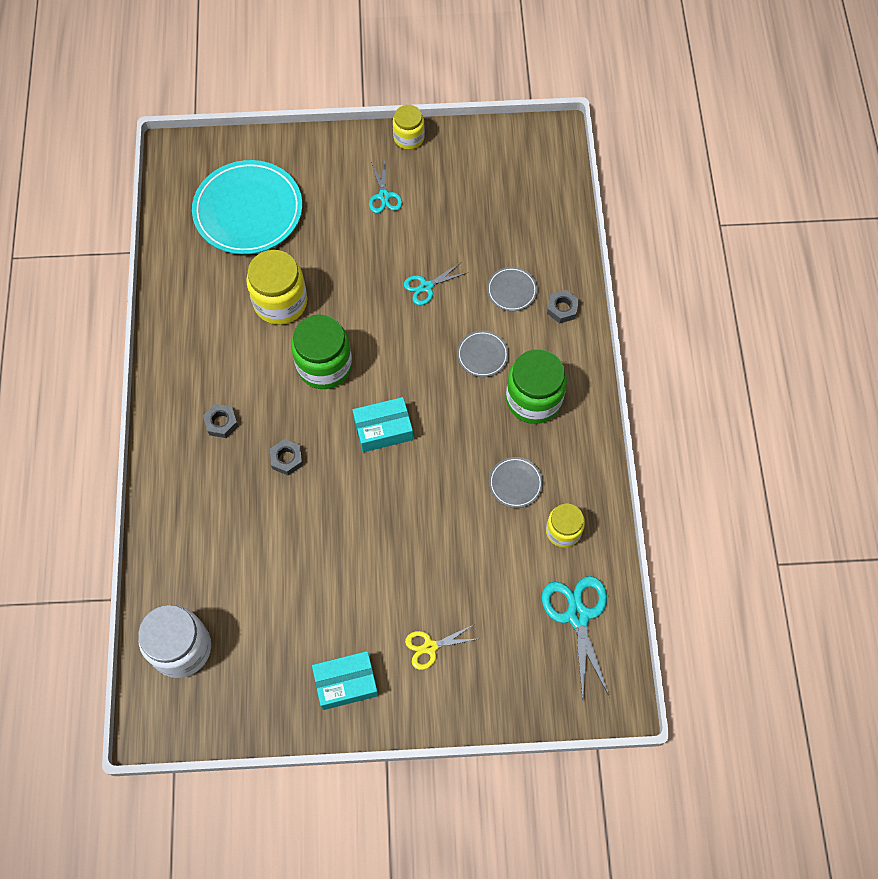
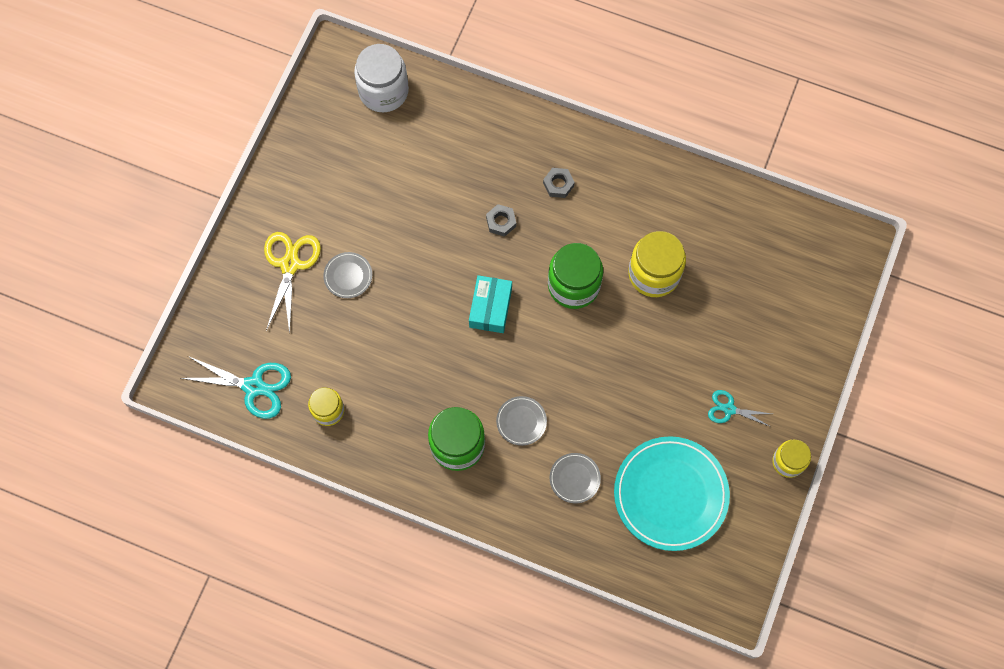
camera: 115 degrees right, 5 degrees up
(248, 211) = (764, 283): turquoise plate -> turquoise plate (670, 494)
(346, 683) = (295, 193): turquoise box -> none
(426, 287) = (613, 404): turquoise scissors -> none
(430, 647) = (290, 264): yellow scissors -> yellow scissors, size x1.70
(515, 483) = (389, 392): grey plate -> grey plate (348, 276)
(562, 309) = (534, 515): grey nut -> none

